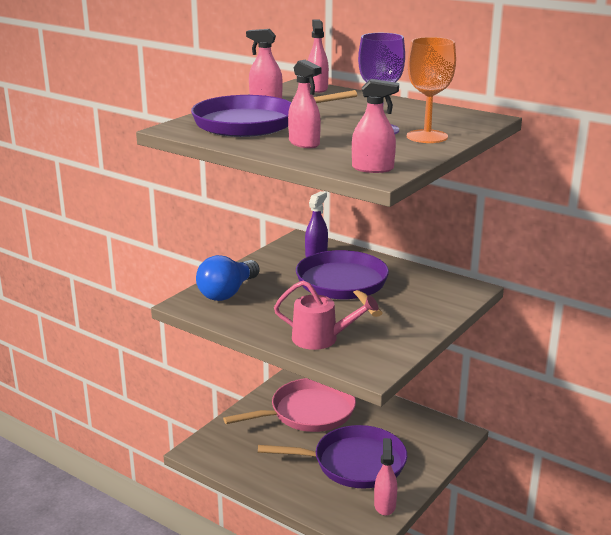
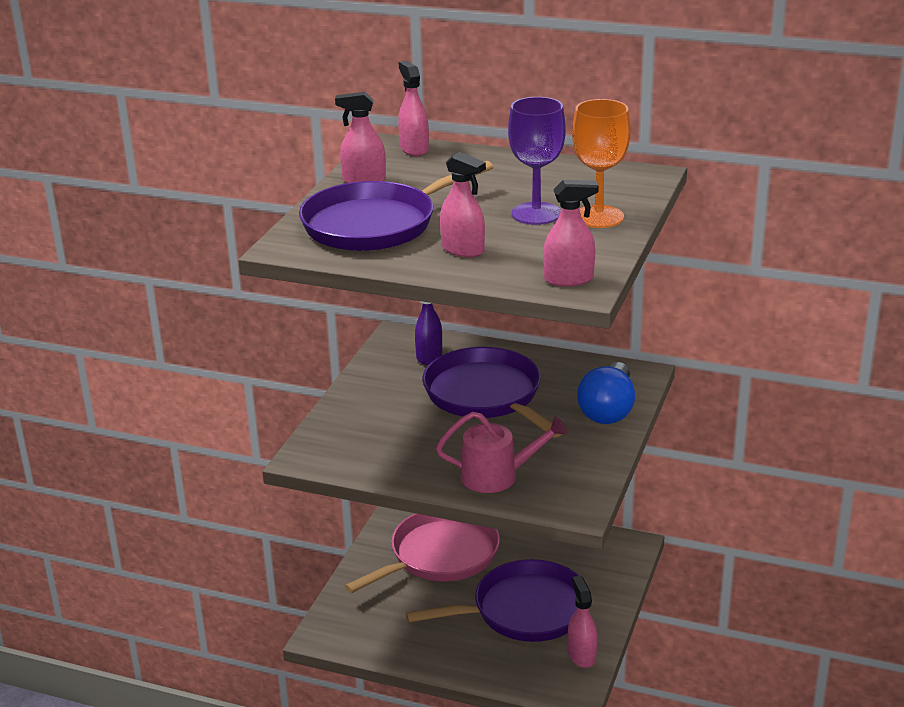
camera: 15 degrees left, 5 degrees up
(228, 292) = (348, 431): blue light bulb -> blue light bulb (608, 410)

